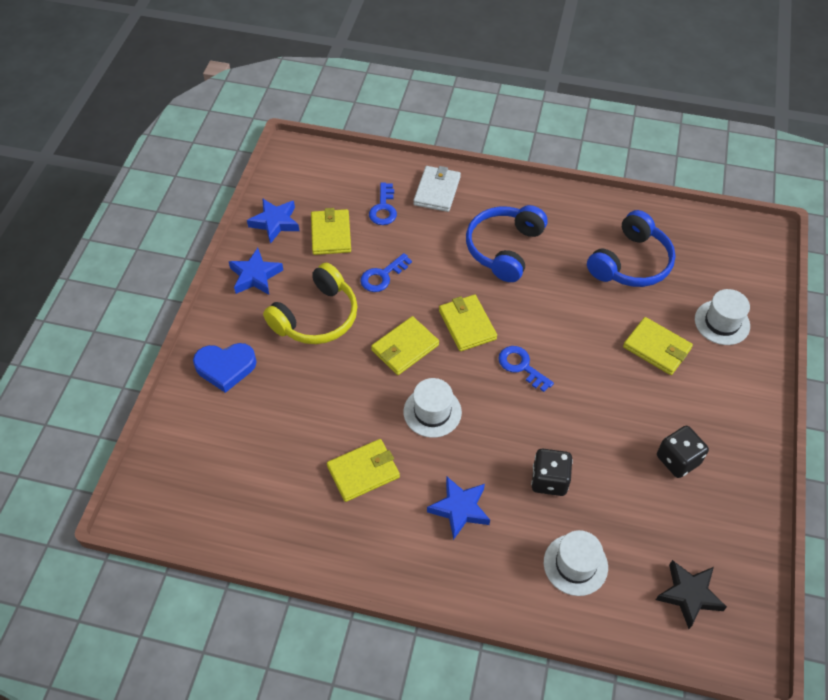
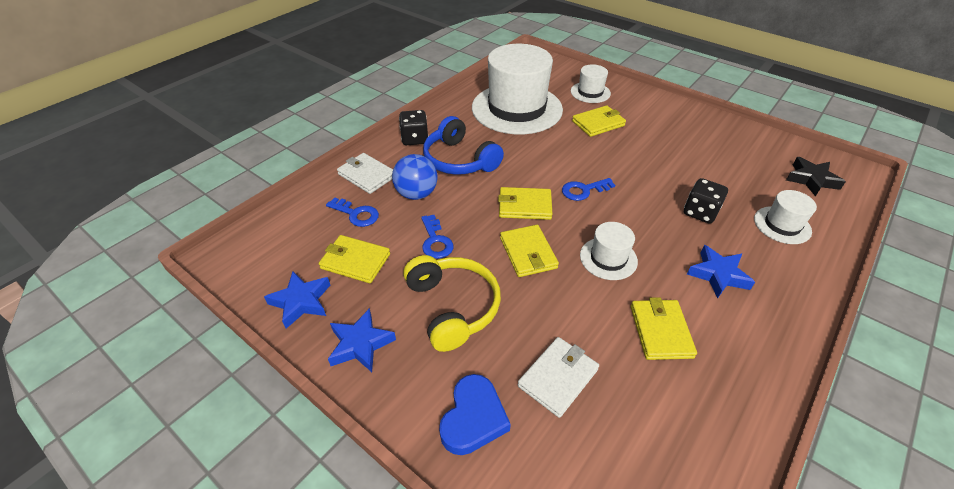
camera: 65 degrees left, 10 degrees down
(282, 409) = (558, 377): none -> white wallet
(434, 237) = (416, 194): none -> blue ball
(631, 263) = (517, 108): blue headphones -> white hat
(678, 460) = (697, 147): black dice -> black dice (414, 139)

